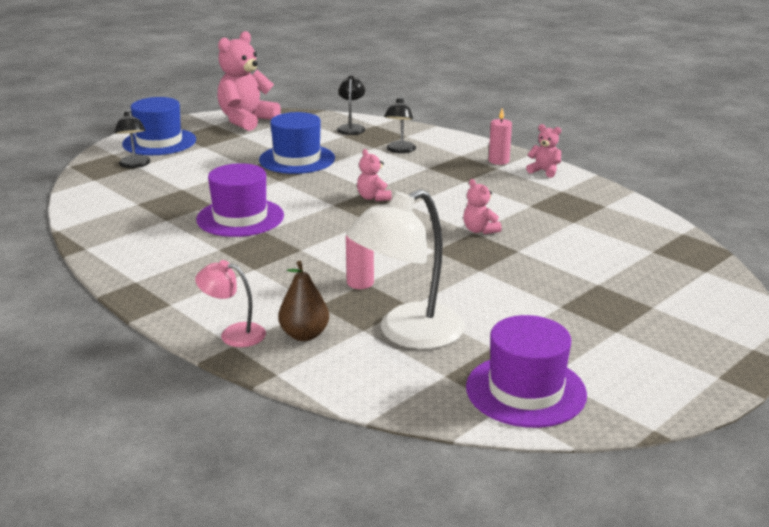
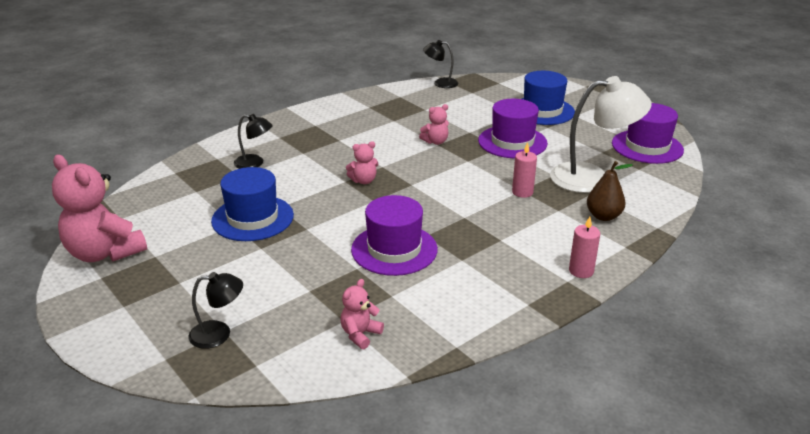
camera: 85 degrees left, 5 degrees up
(159, 142) = (143, 319): blue hat -> blue hat (542, 111)
(234, 334) = (609, 246): pink lamp -> none
(351, 128) = (175, 185): black lamp -> black lamp (440, 83)
(407, 333) = (592, 178): white lamp -> white lamp turned 60 degrees counterclockwise
(498, 161) = (300, 123): pink candle -> pink candle (581, 271)
(498, 278) = (512, 142): none -> purple hat
(544, 171) = (330, 108): pink teddy bear -> pink teddy bear (360, 334)

